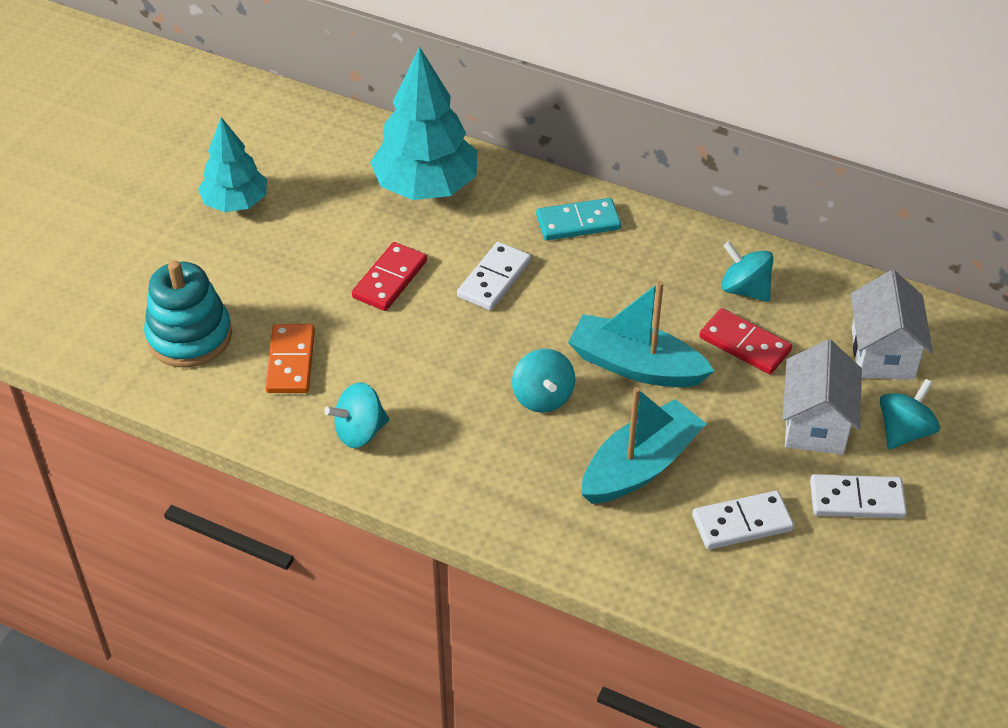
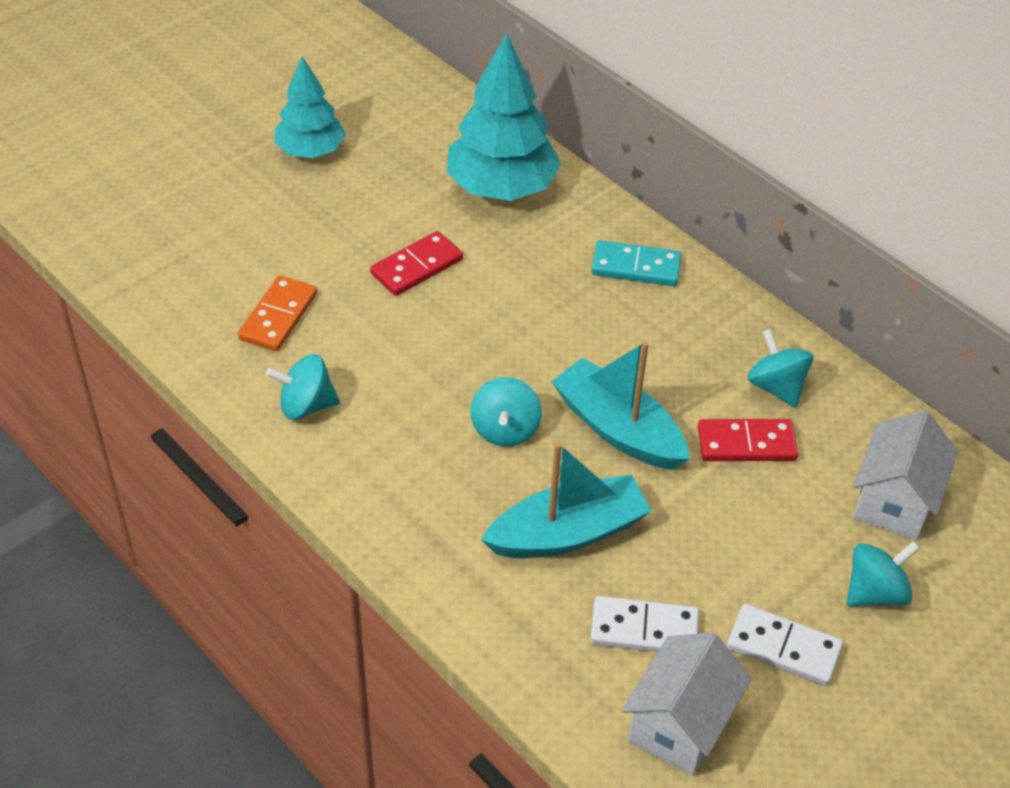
camera: 20 degrees right, 0 degrees up
(189, 336) = (198, 263): turquoise stacking toy -> none
(494, 279) = (520, 297): white domino -> none
(745, 344) = (746, 443): red domino -> red domino turned 60 degrees counterclockwise
(815, 424) = (779, 552): white house -> white house (680, 725)

